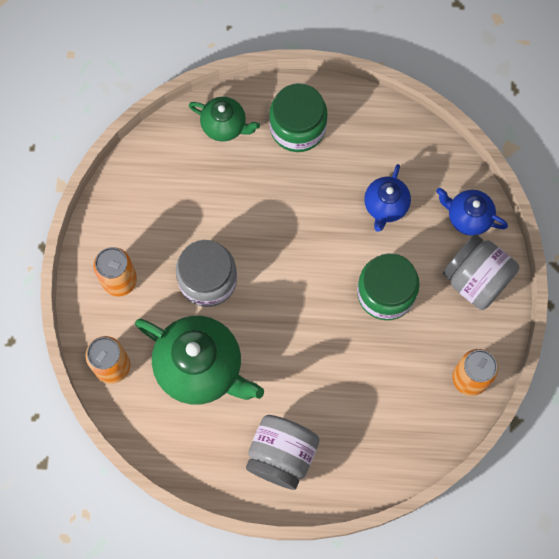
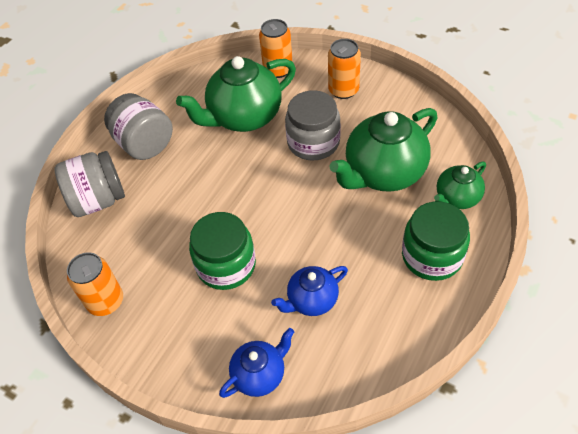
camera: 120 degrees right, 20 degrees down
(221, 198) = (383, 173): none -> green teapot
(385, 206) = (312, 300): blue teapot -> blue teapot turned 75 degrees counterclockwise
(476, 280) = (191, 351): grey jar -> grey jar (98, 200)

